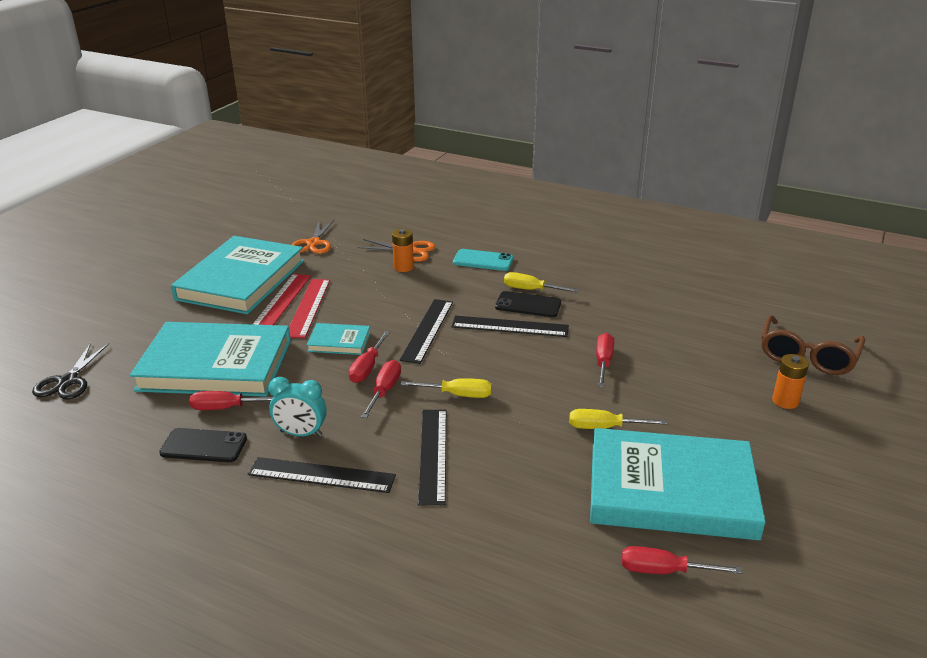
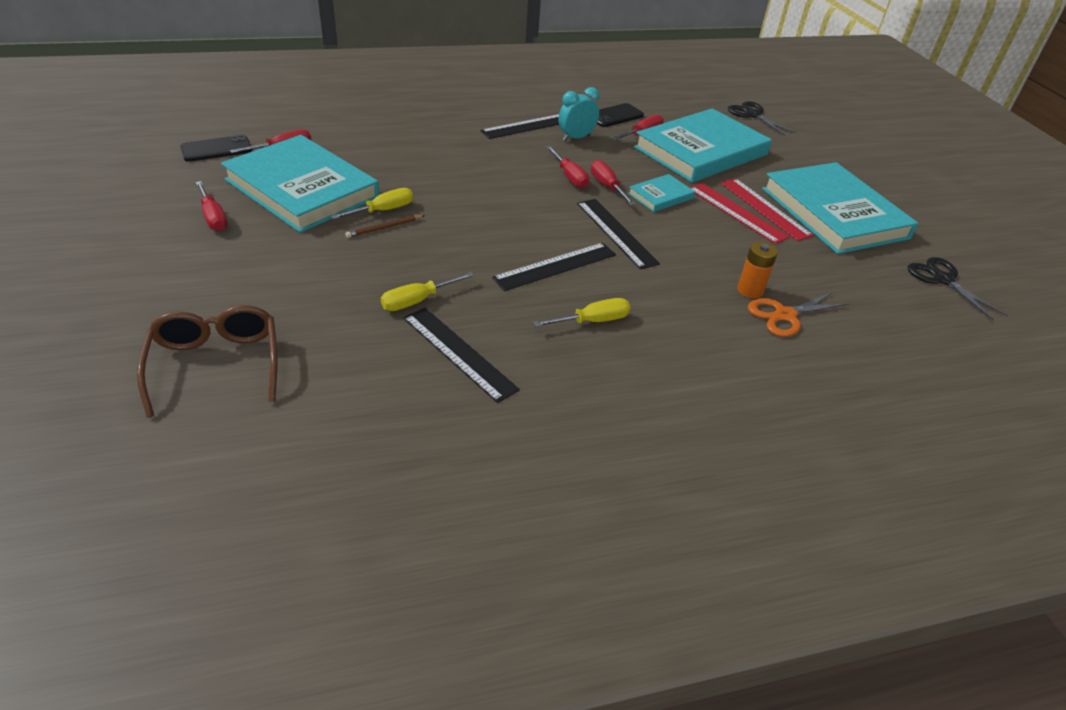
camera: 135 degrees right, 10 degrees up
(277, 230) = (942, 279): none -> black scissors
(313, 243) = (878, 279): orange scissors -> none
(433, 455) = (482, 155): black ruler -> black ruler (459, 353)
(457, 395) = (517, 193): yellow screwdriver -> yellow screwdriver (418, 301)
(483, 260) = (697, 341): turquoise phone -> none
(528, 305) = (570, 299): black phone -> black phone (216, 149)
(603, 362) = (432, 265): red screwdriver -> red screwdriver (213, 217)
(617, 409) = (384, 228): none -> brown pencil
(671, 490) = (302, 189): turquoise book -> turquoise book turned 75 degrees clockwise
(785, 401) = (230, 294): orange battery -> none

